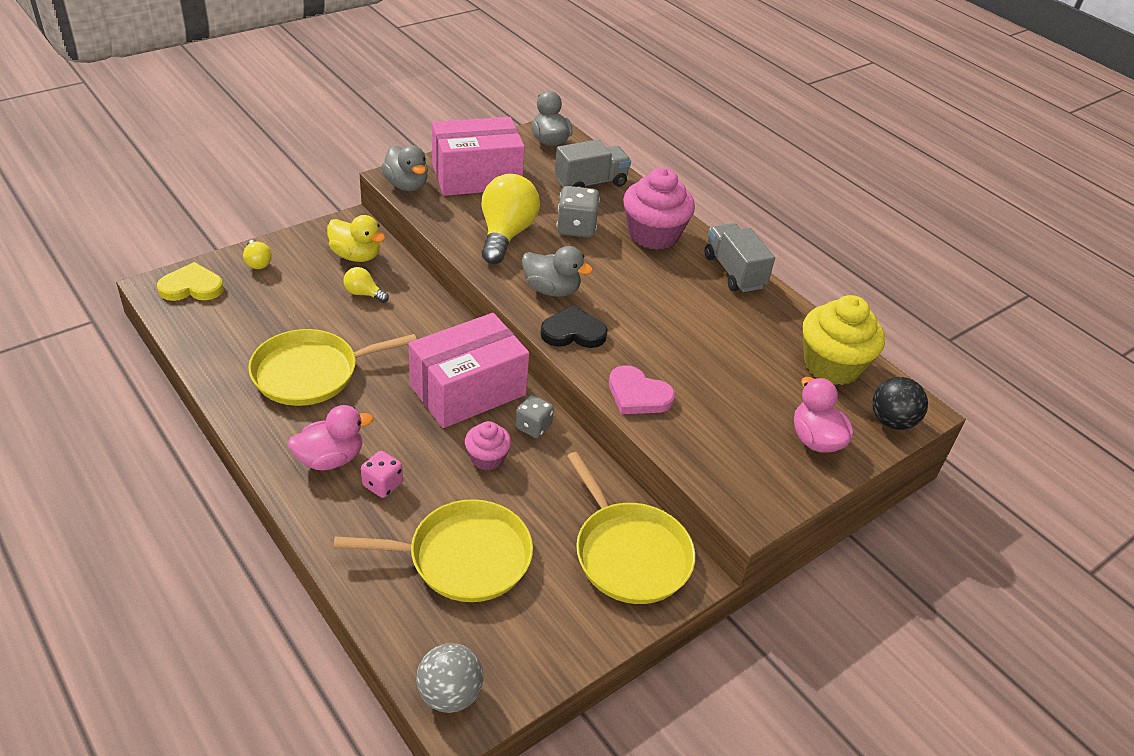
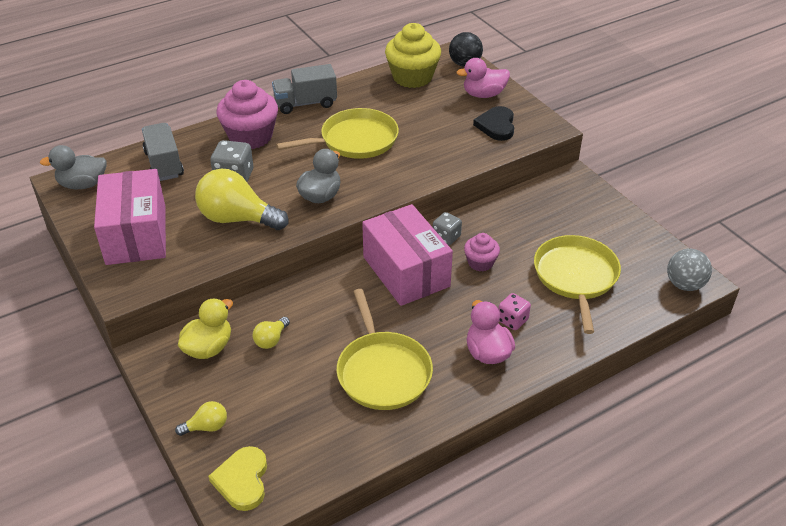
camera: 80 degrees left, 0 degrees up
(406, 185) = (140, 283): grey duck -> none
(573, 332) = (375, 188): black heart -> black heart (496, 126)
(629, 553) = (560, 200): yellow pan -> yellow pan (355, 140)
(638, 395) = (445, 162): pink heart -> none

